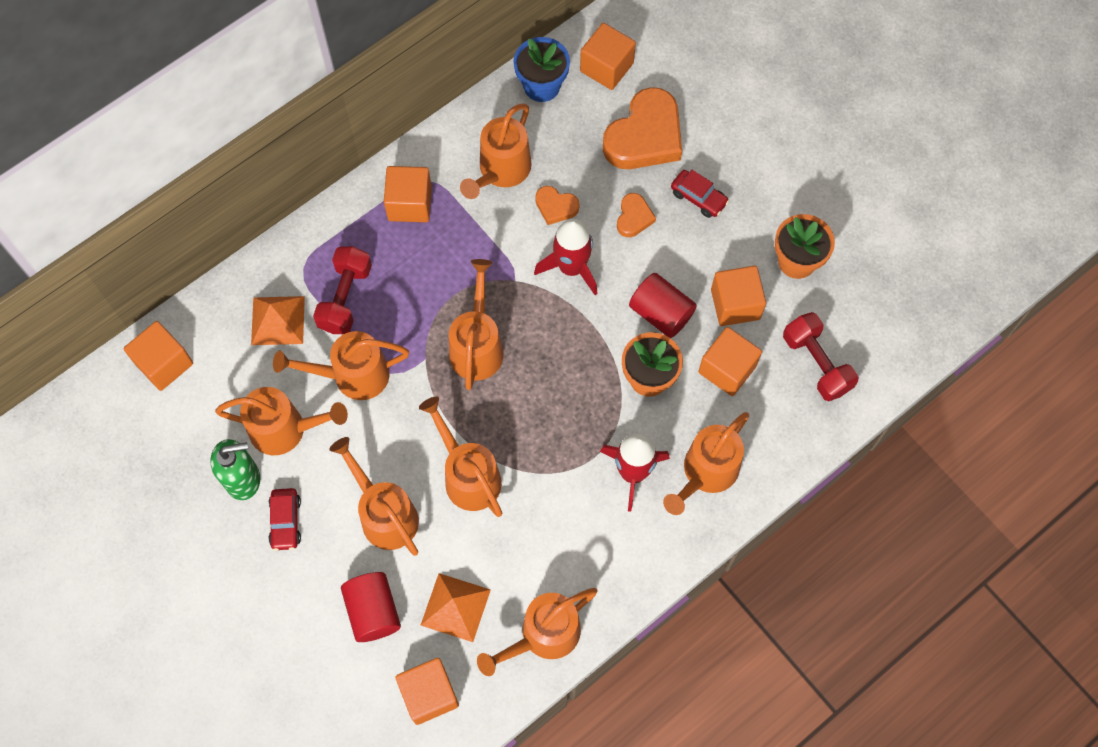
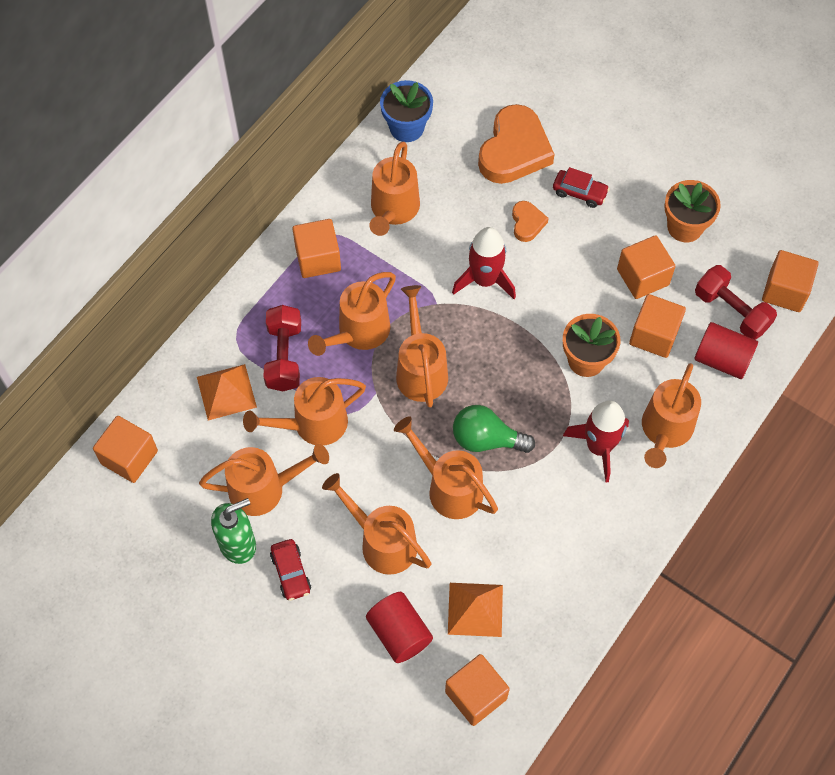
camera: 15 degrees left, 5 degrees down
(521, 435) = (486, 439): none -> green light bulb
(542, 636) = (564, 614): orange watering can -> orange watering can (358, 333)
(556, 207) = (453, 230): orange heart -> none
(606, 67) = (460, 98): orange cube -> orange cube (785, 291)
(661, 313) = (579, 301): red cylinder -> red cylinder (722, 359)

